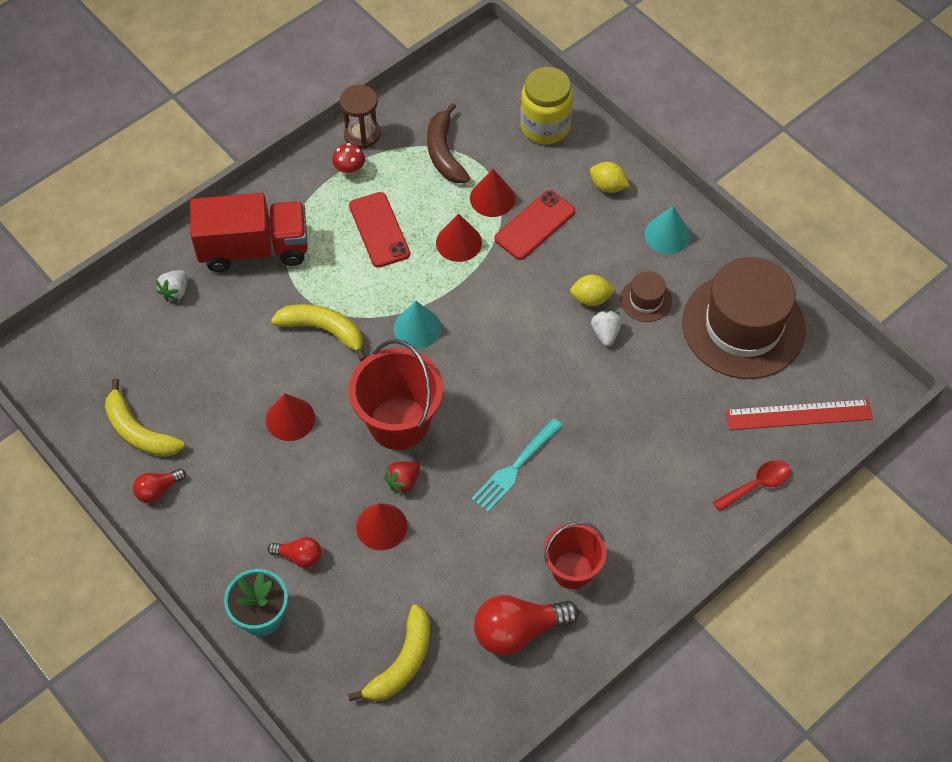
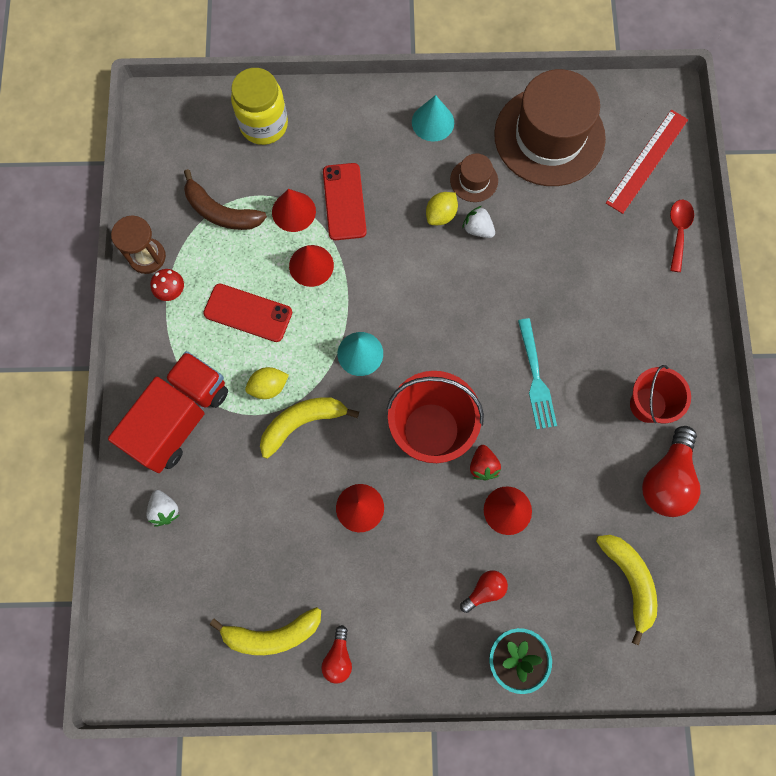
camera: 50 degrees left, 15 degrees up
(608, 186) = (356, 126): yellow lemon -> yellow lemon (268, 387)

